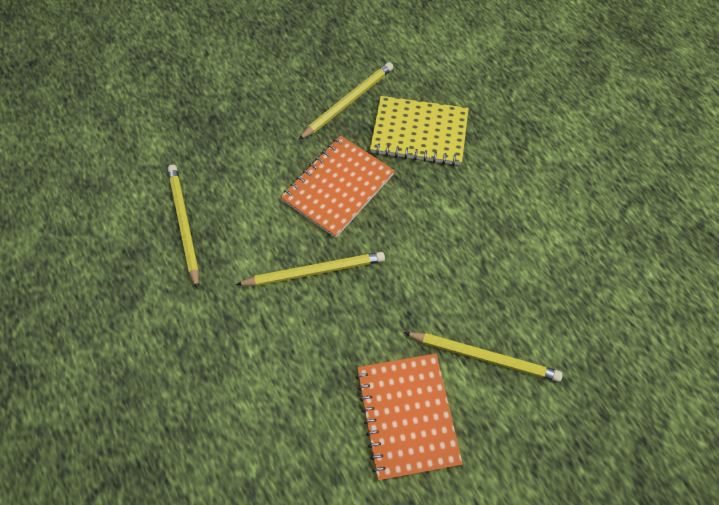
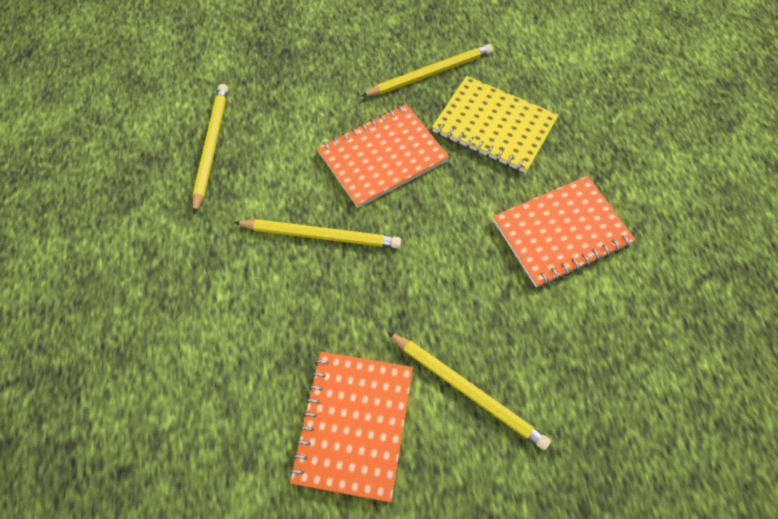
camera: 20 degrees right, 0 degrees up
(507, 205) = (561, 232): none -> orange notebook

